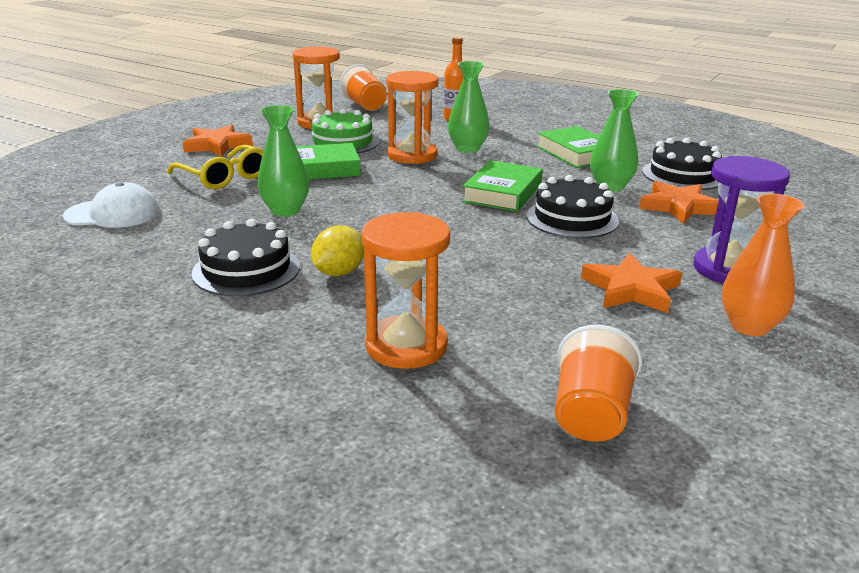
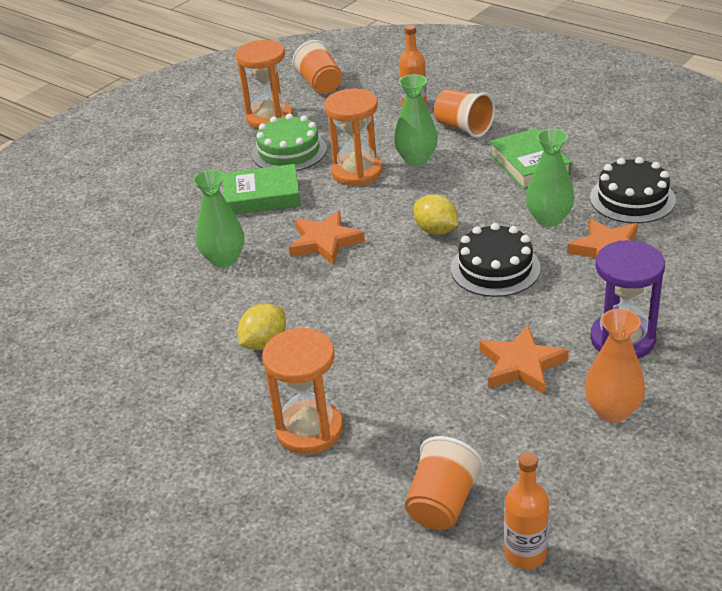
camera: 10 degrees right, 10 degrees up
(113, 214) = (68, 266): white cap -> none
(217, 145) = (164, 159): orange star -> orange star (325, 242)
(224, 177) = (169, 210): yellow glasses -> none
(246, 270) = (184, 339): black cake -> none
(502, 193) = (436, 230): green book -> yellow lemon
(505, 131) = (463, 128): none -> orange cup
(717, 466) = (525, 554): none -> orange bottle

